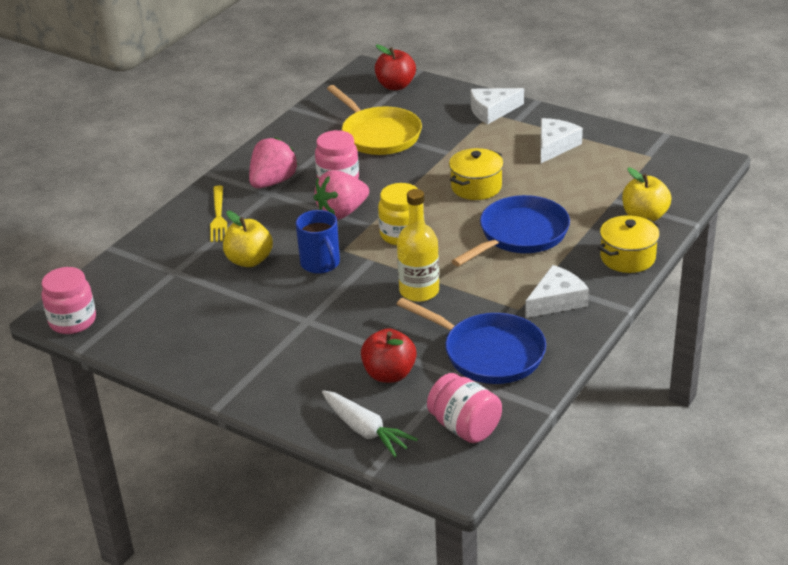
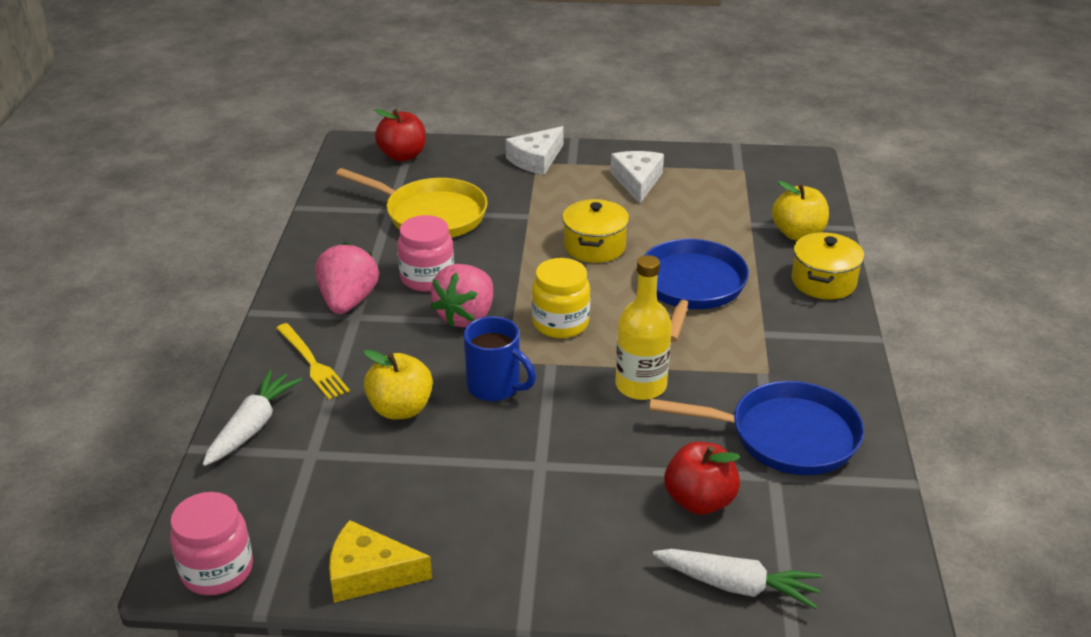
camera: 30 degrees left, 0 degrees up
(153, 245) = (252, 426): none -> white carrot
(153, 350) = (369, 573): none -> yellow cheese
(464, 427) = (844, 538): pink jar -> none
(556, 301) = (798, 351): white cheese -> none

